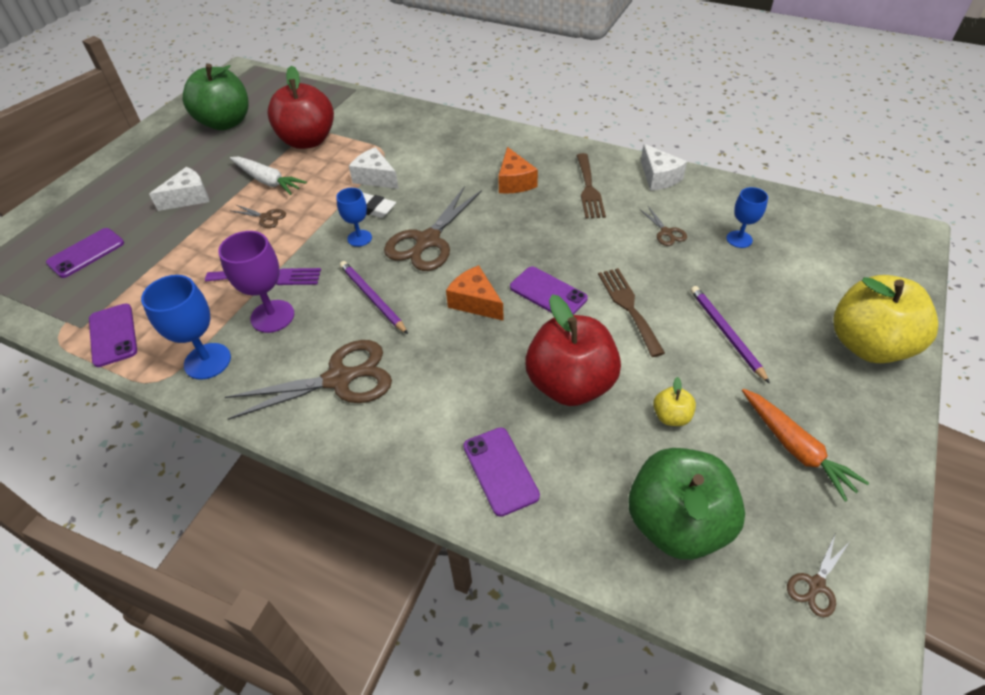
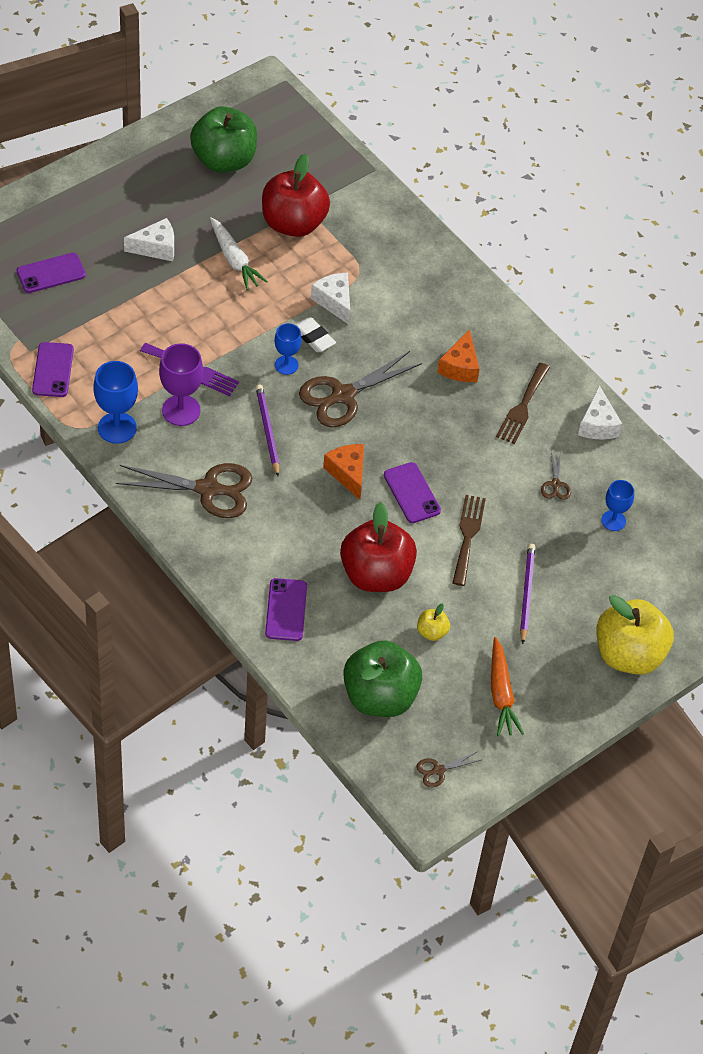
camera: 20 degrees right, 5 degrees up
(266, 217) = (215, 303): brown scissors -> none

